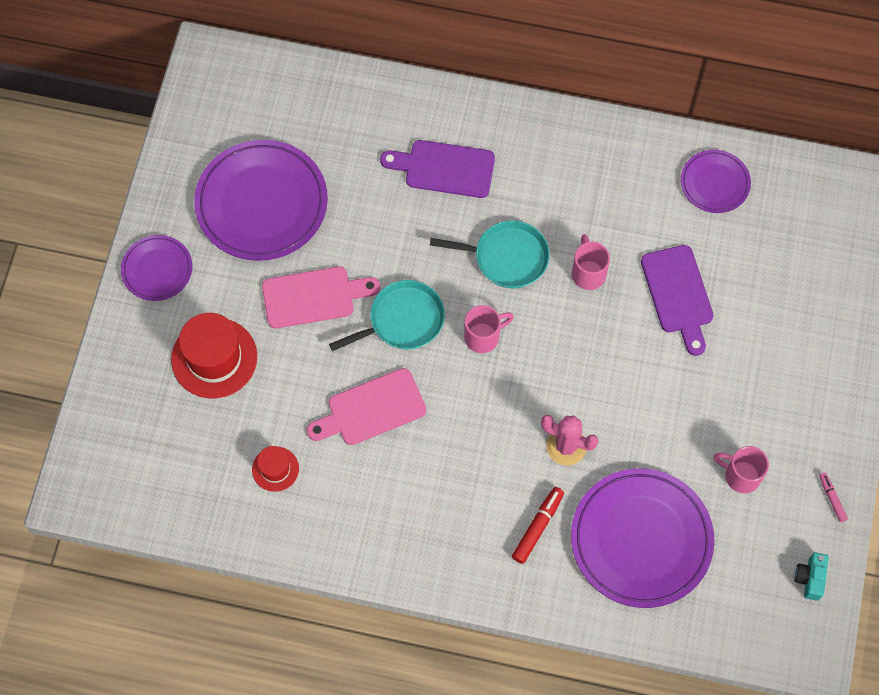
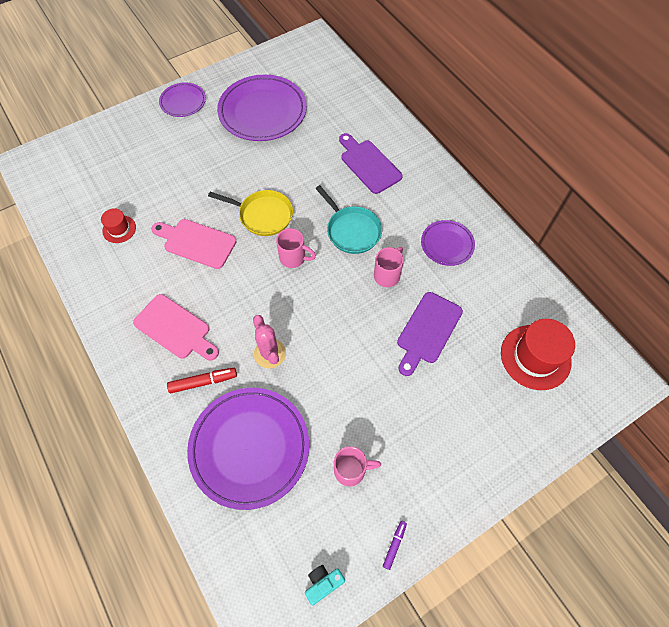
camera: 45 degrees right, 5 degrees down
(214, 358) = (158, 157): red hat -> red hat (535, 357)
(314, 297) = (235, 169): pink cutting board -> pink cutting board (175, 329)
(403, 320) = (263, 215): turquoise pan -> yellow pan
(714, 183) = (516, 291): purple plate -> purple plate (447, 244)
(741, 475) = (351, 470): pink mug -> pink mug turned 105 degrees clockwise
(832, 498) = (394, 545): pink marker -> purple marker

